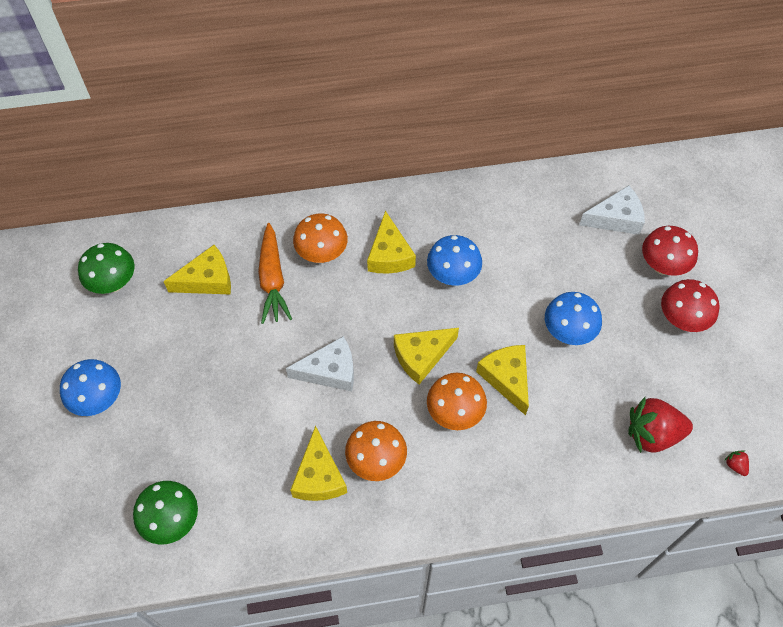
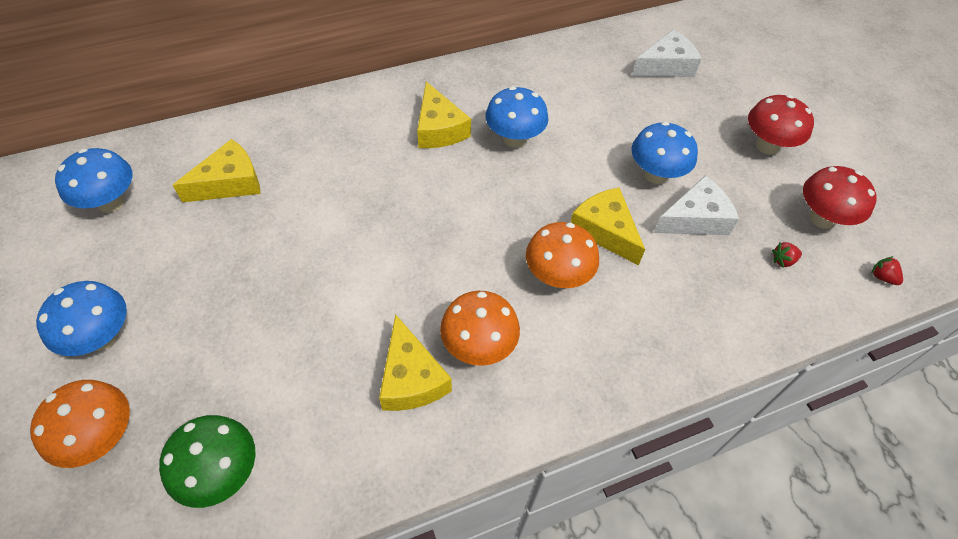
camera: 15 degrees left, 5 degrees down
(114, 283) = (111, 203): green mushroom -> blue mushroom
(272, 279) = (309, 171): orange carrot -> none
(322, 254) = (362, 138): orange mushroom -> orange mushroom (102, 438)
(330, 371) = (398, 256): white cheese -> white cheese (695, 219)
(421, 356) = (502, 223): yellow cheese -> none
(652, 434) = (783, 260): red strawberry -> red strawberry, size x0.40
(662, 266) = (728, 101): red mushroom -> red mushroom (821, 218)

